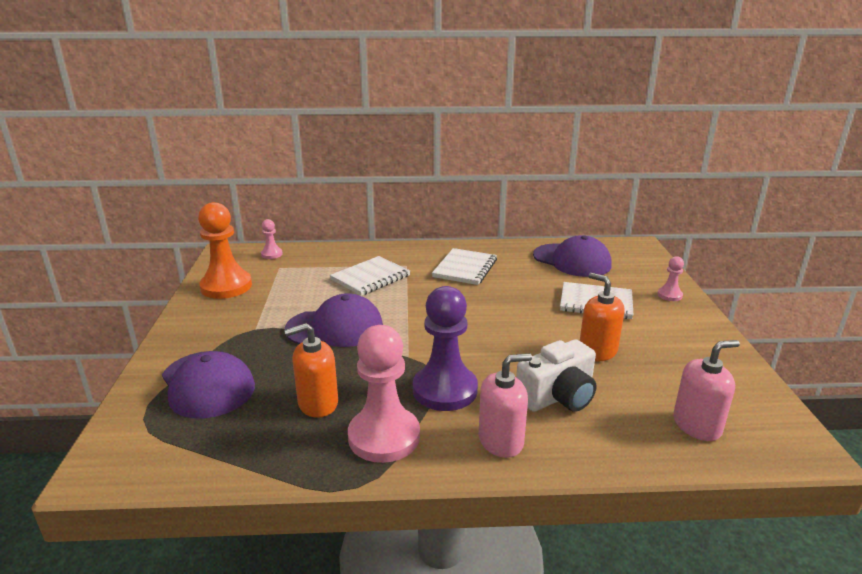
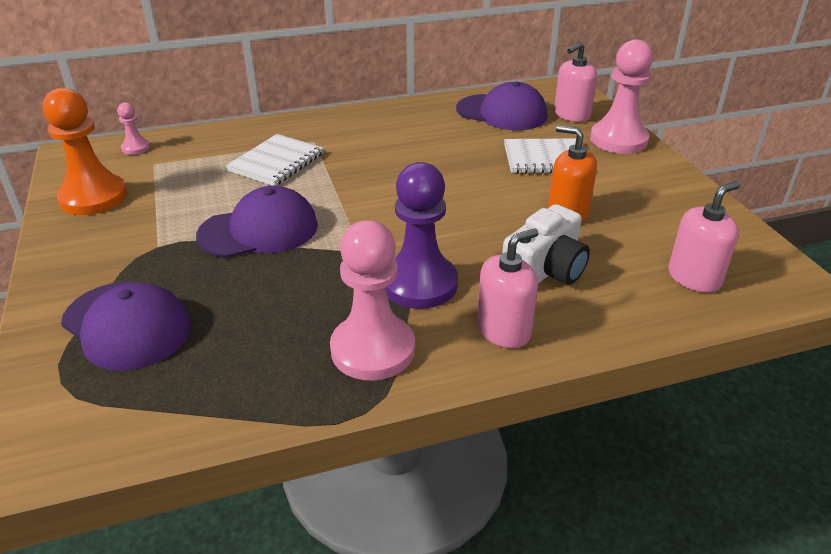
camera: 15 degrees left, 10 degrees up
(317, 403) = (277, 325): orange soap dispenser -> none
(465, 268) = (385, 137): white notebook -> none
(634, 269) = (571, 115): none -> pink soap dispenser
(669, 295) = (618, 140): pink pawn -> pink pawn, size x2.14

